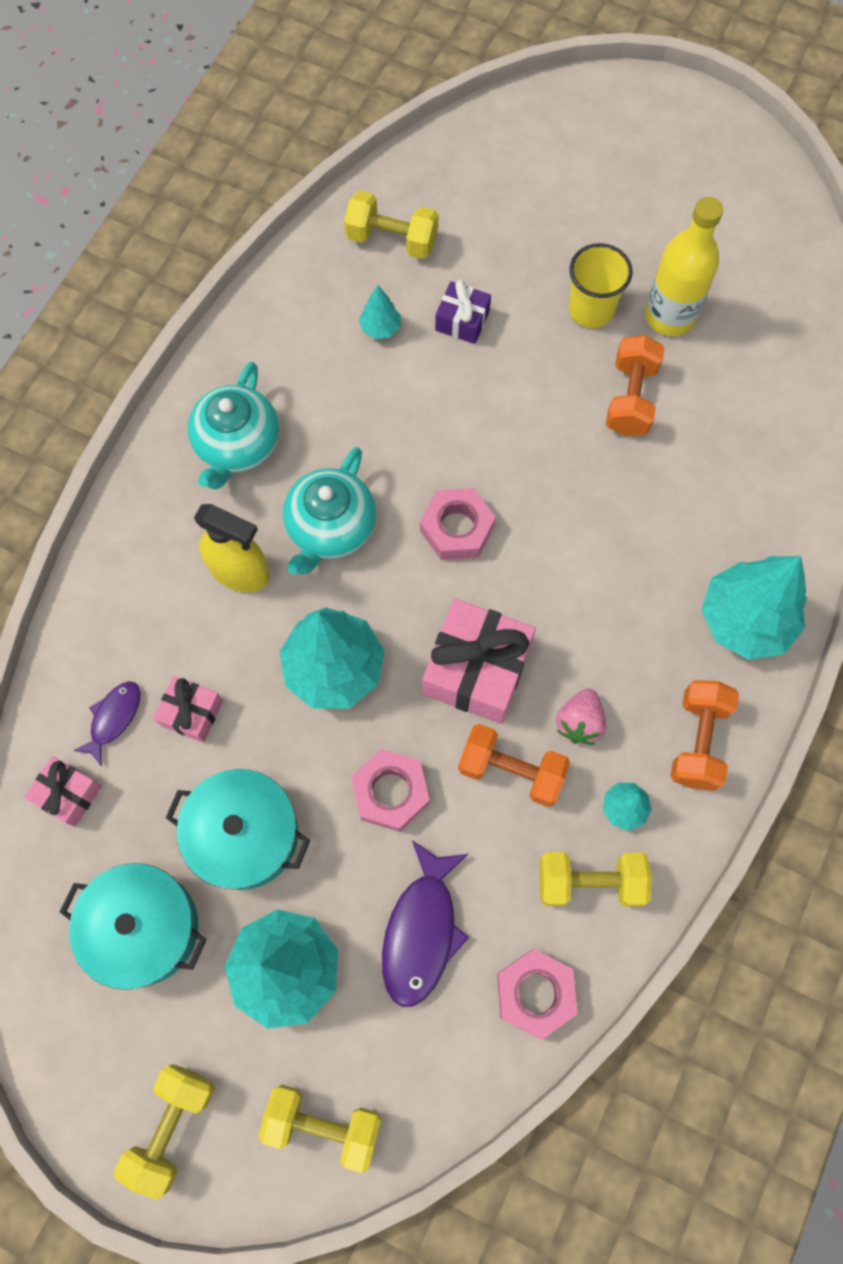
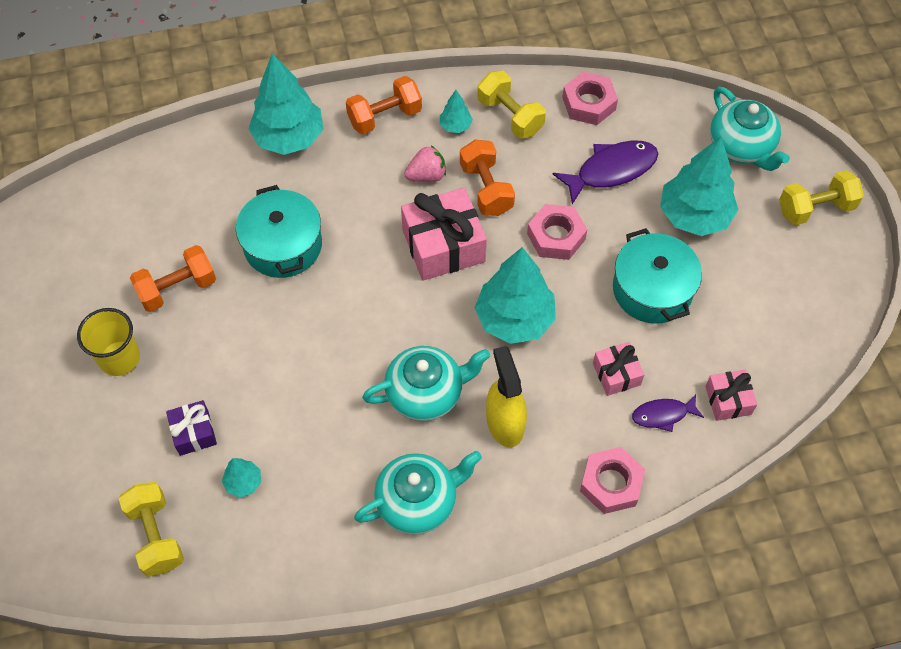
camera: 130 degrees left, 10 degrees down
(143, 928) = (749, 298): turquoise pot -> turquoise pot (283, 245)
(323, 1124) = (741, 147): yellow dumbbell -> turquoise teapot
(456, 528) = (360, 321): pink nut -> pink nut (611, 483)
(669, 315) = (88, 308): yellow bottle -> none

